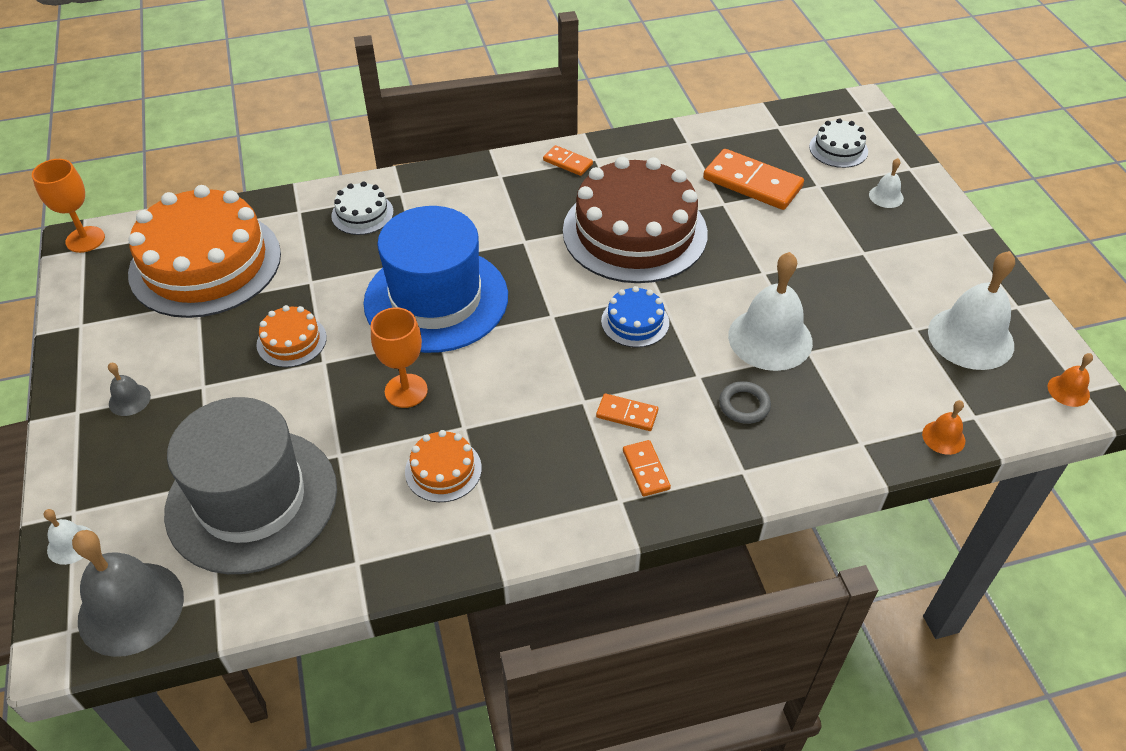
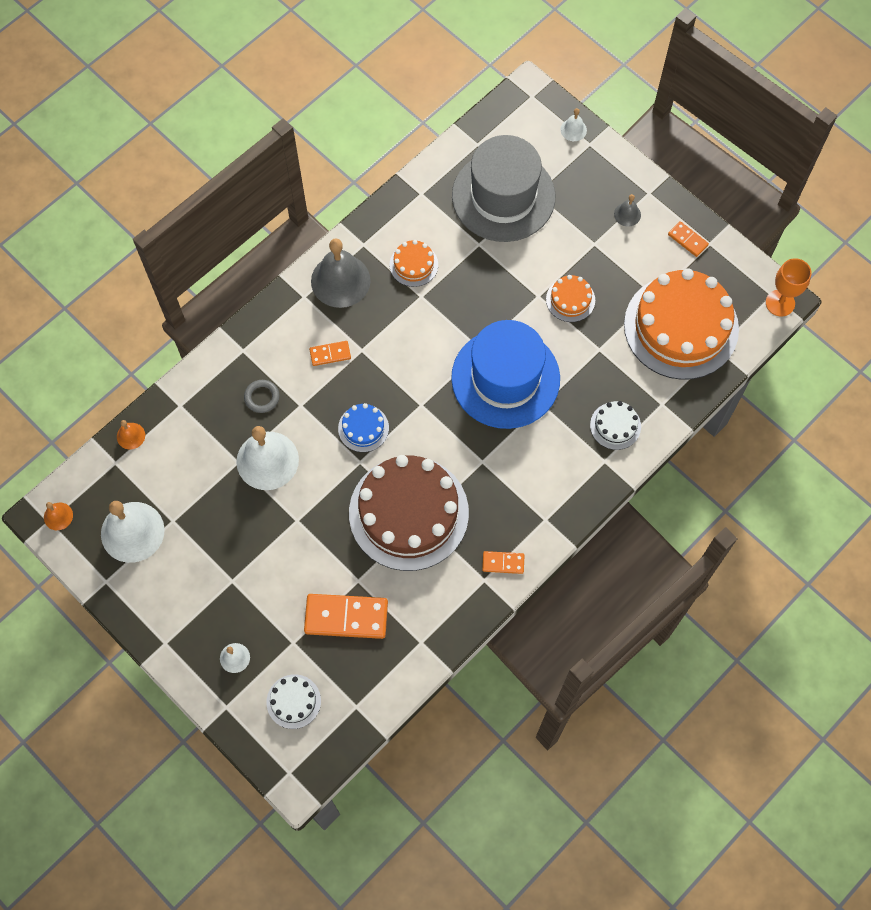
camera: 150 degrees right, 20 degrees up
(131, 608) = (513, 119): grey bell -> grey bell (340, 280)
(406, 391) = (472, 302): orange goblet -> none
(646, 470) = (299, 323): orange domino -> orange domino (687, 240)

